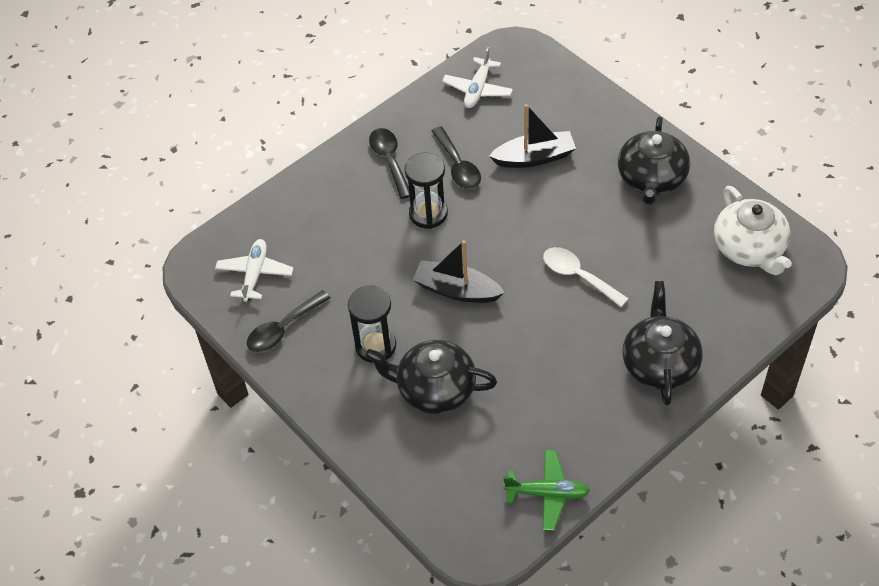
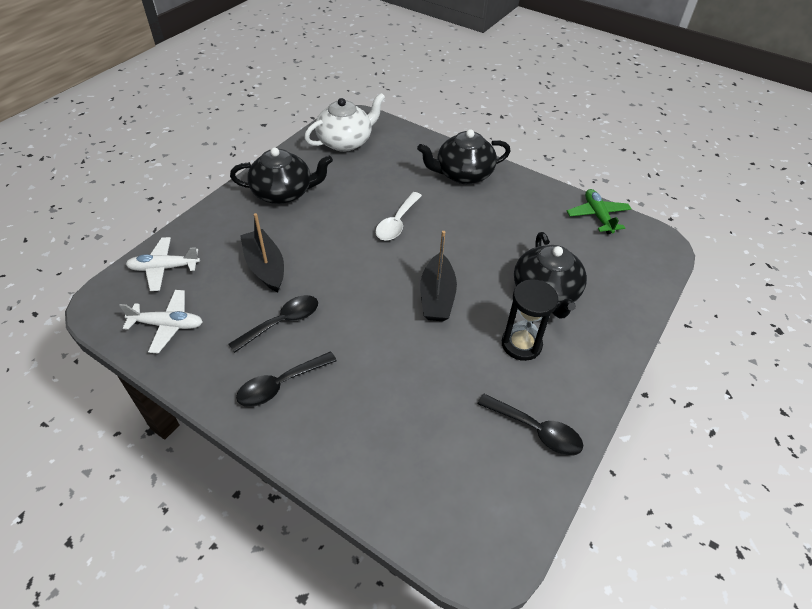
camera: 110 degrees left, 5 degrees down
(255, 274) = (476, 482): white plane -> white plane (164, 268)
(428, 213) = (350, 335): black hourglass -> none

